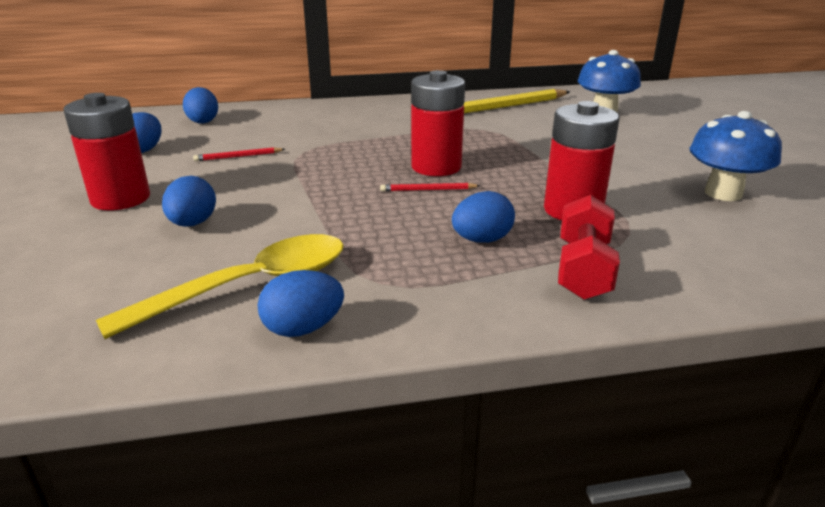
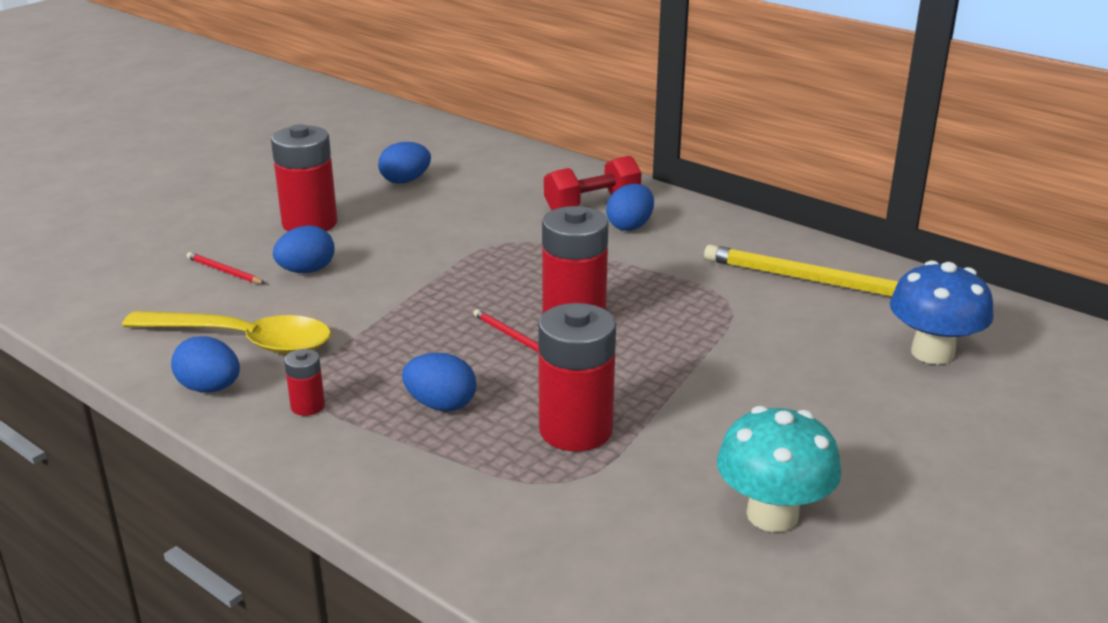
camera: 50 degrees right, 0 degrees up
(203, 121) = (504, 167): blue egg -> blue egg (630, 226)
(238, 156) = (451, 221): red pencil -> red pencil (224, 271)
(407, 291) = (308, 406): none -> red battery
(583, 269) = (447, 477): red dumbbell -> red dumbbell (592, 204)
(723, 193) = (772, 515): blue mushroom -> turquoise mushroom

